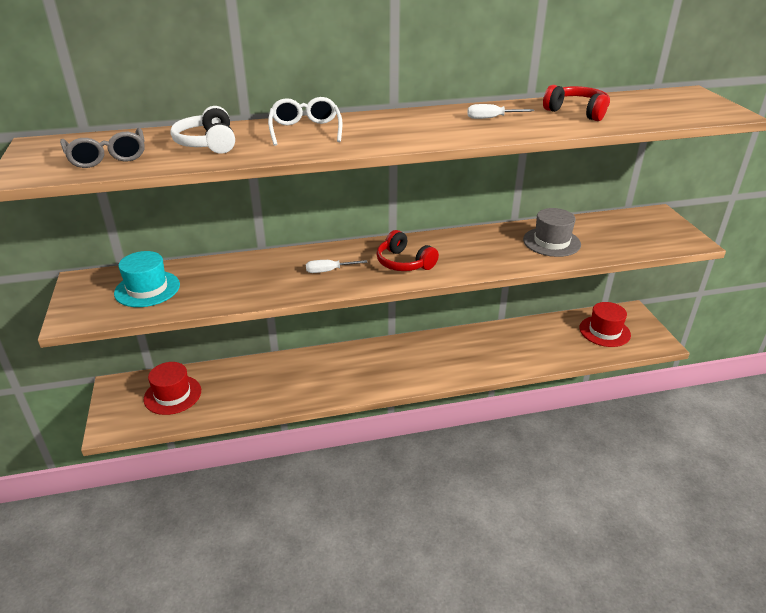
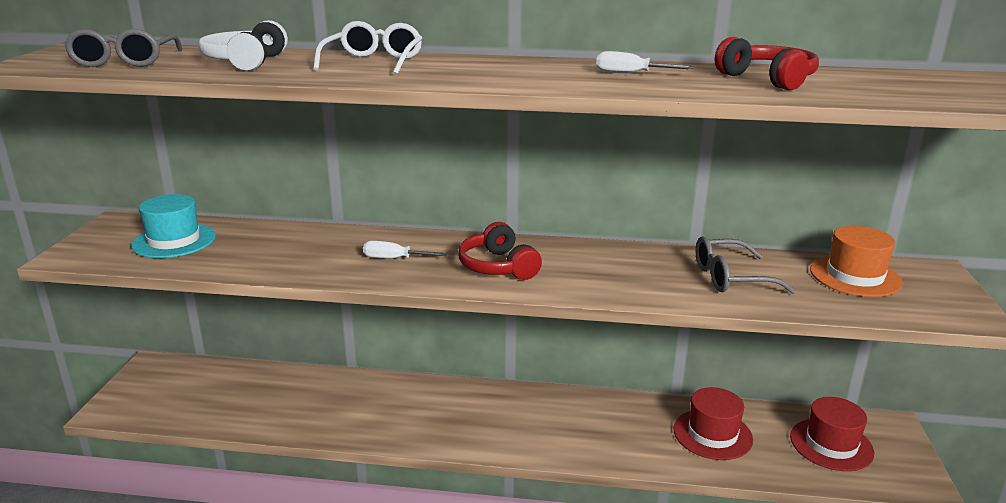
camera: 20 degrees right, 10 degrees down
(172, 395) = (201, 389): red hat -> red hat (712, 434)
(551, 242) = (731, 278): grey hat -> grey glasses
(619, 227) = (855, 276): none -> orange hat

